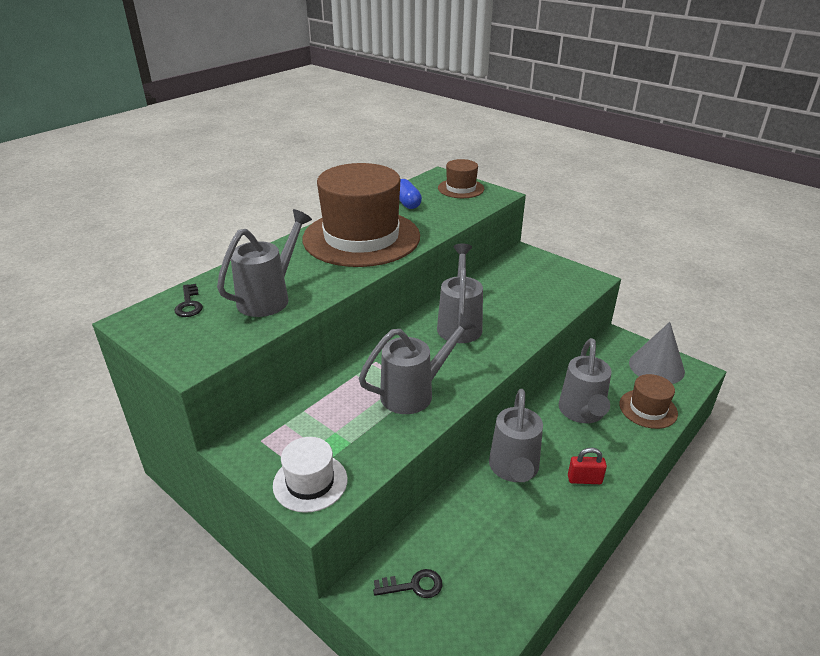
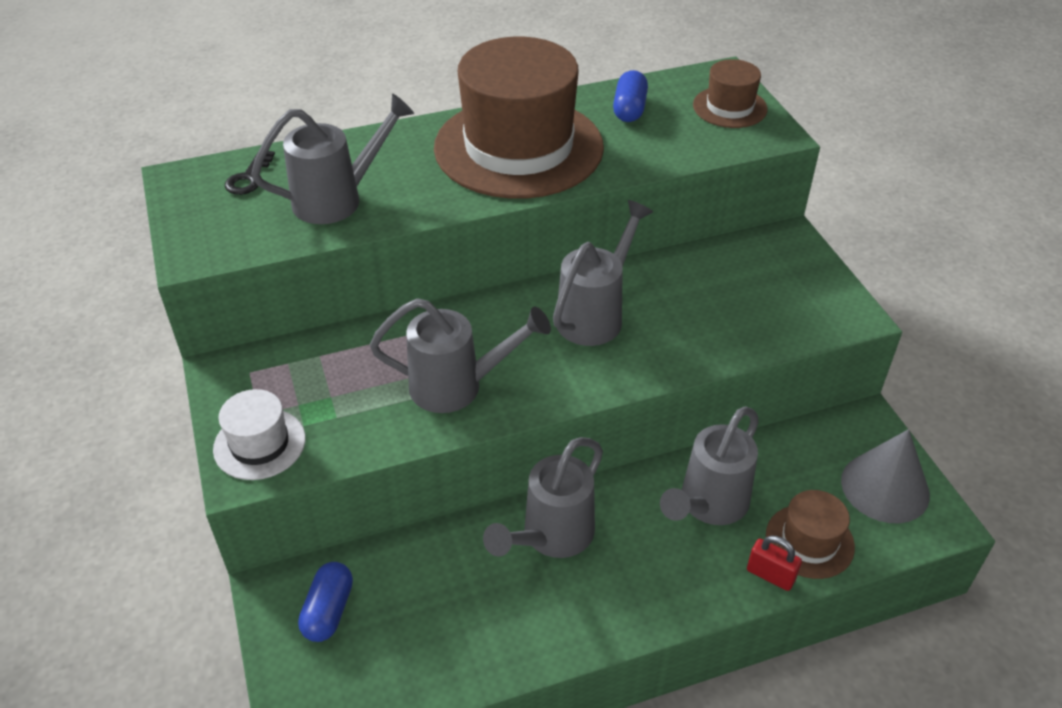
camera: 30 degrees right, 10 degrees up
(413, 585) = (328, 611): black key -> blue capsule
(584, 479) = (629, 592): red padlock -> red padlock (770, 575)

